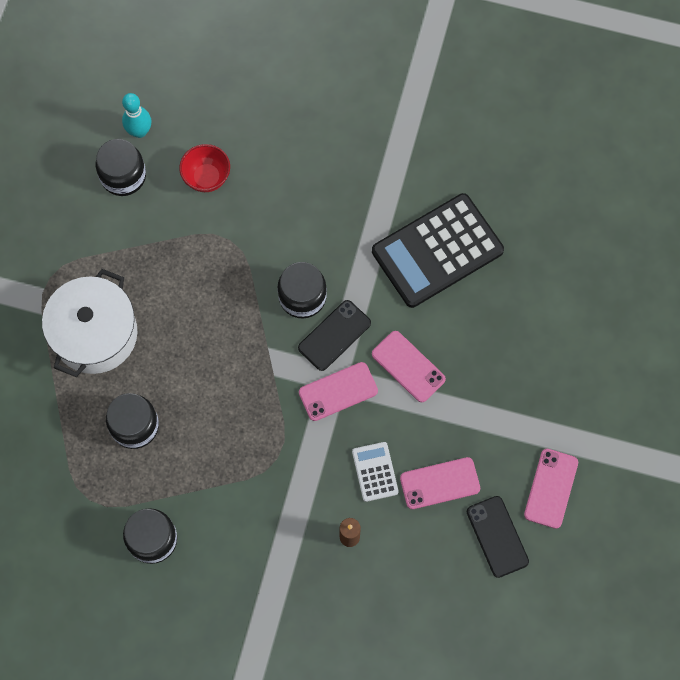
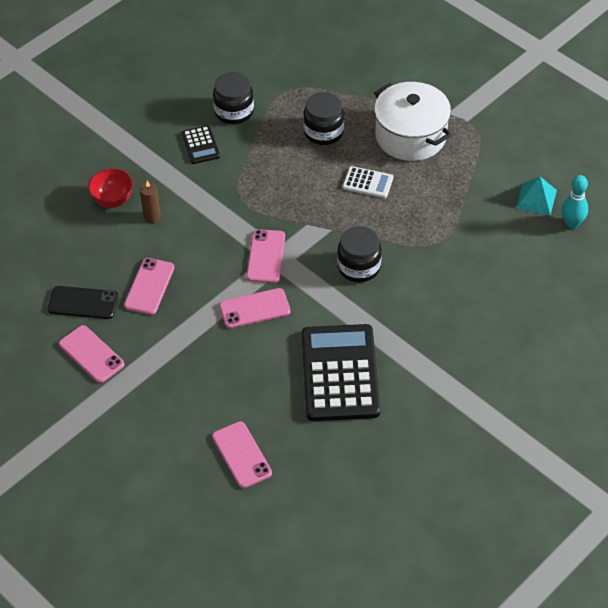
camera: 120 degrees right, 20 degrees down
(123, 176) = (536, 199): black jar -> turquoise pyramid
(207, 178) = (503, 249): red bowl -> red bowl (113, 200)
(222, 546) = (200, 145): none -> black calculator
(334, 335) = (313, 273): black phone -> none
(375, 472) = (188, 252): white calculator -> white calculator (368, 183)
(574, 288) = (241, 455): none -> pink phone

